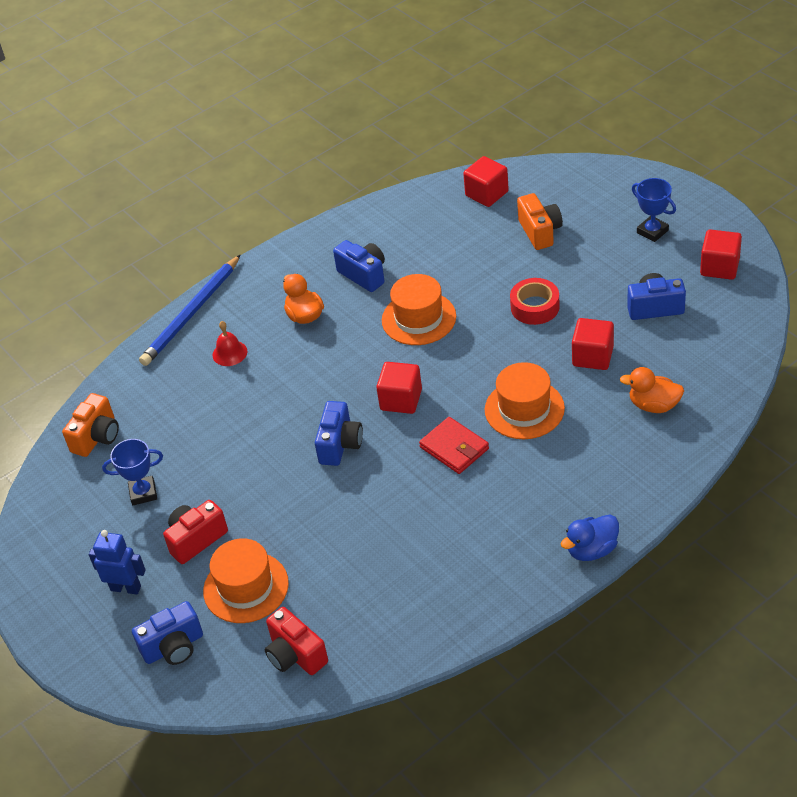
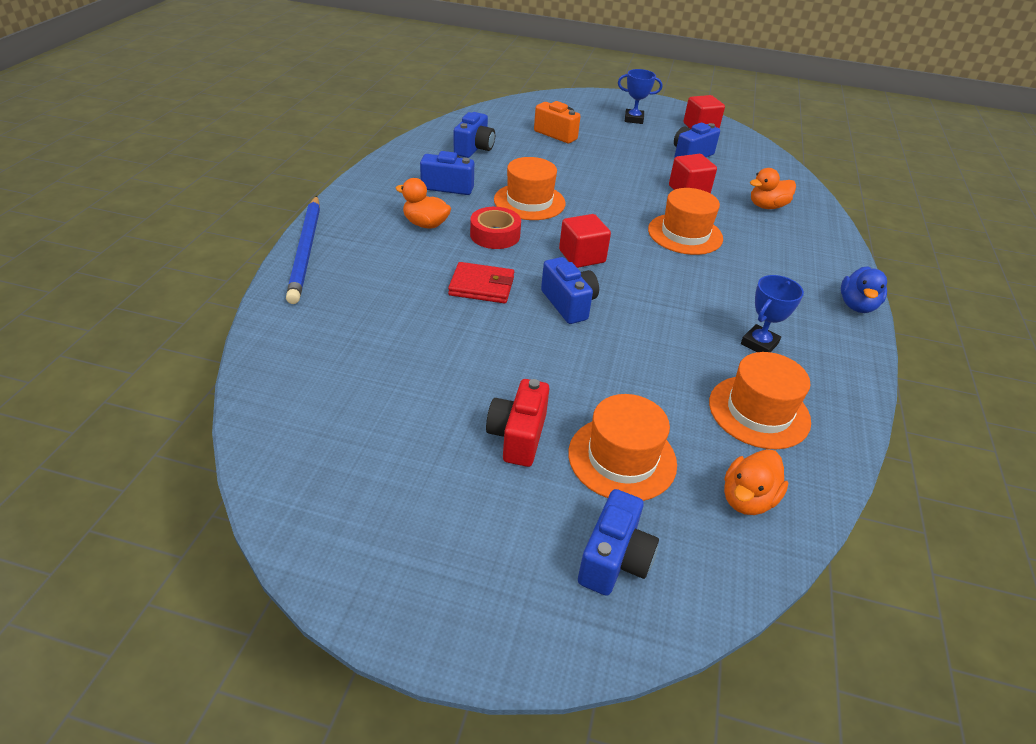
camera: 45 degrees left, 5 degrees down
(97, 437) = (296, 384): orange camera -> none
(126, 588) = (487, 522): blue robot -> none
(143, 493) = (408, 416): blue trophy -> blue trophy (759, 344)
(229, 353) = (380, 269): red bell -> none
(295, 655) = (747, 499): red camera -> orange duck
(380, 601) = (759, 412): none -> orange hat
(433, 230) = (474, 149): none -> blue camera
(454, 448) = (667, 275): red wallet -> red wallet (481, 286)
(487, 194) = (491, 122): red cube -> none
(535, 307) = (610, 174): red tape -> red tape (495, 235)

